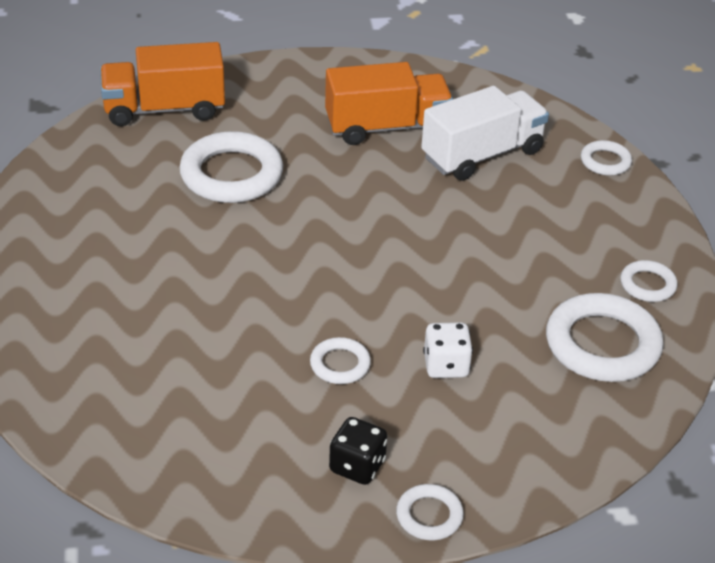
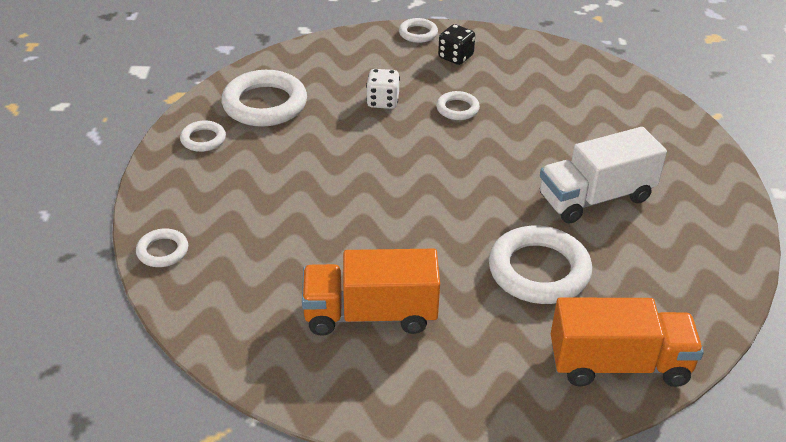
camera: 170 degrees left, 0 degrees up
(482, 155) = (282, 270): white truck -> white truck (595, 198)

